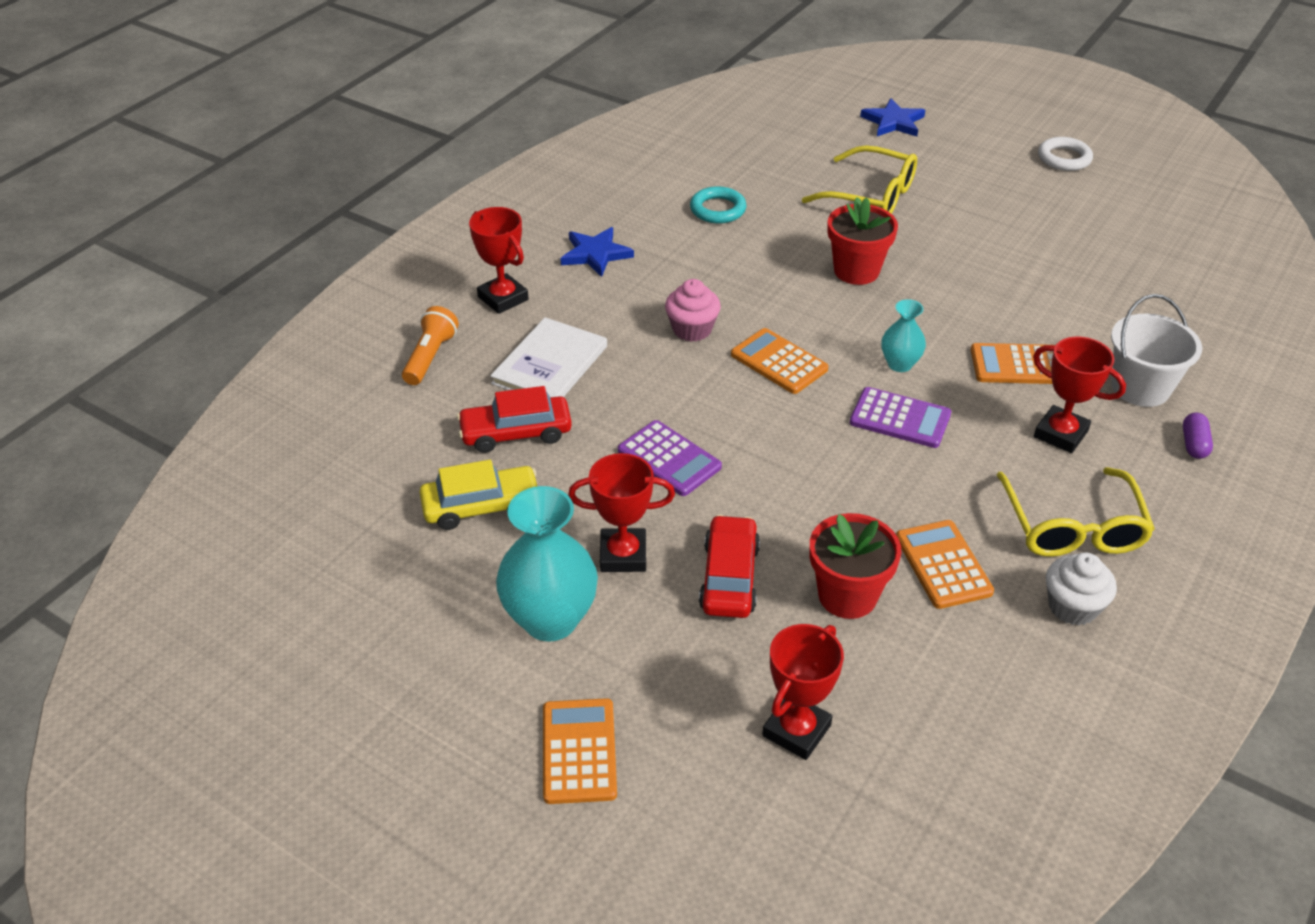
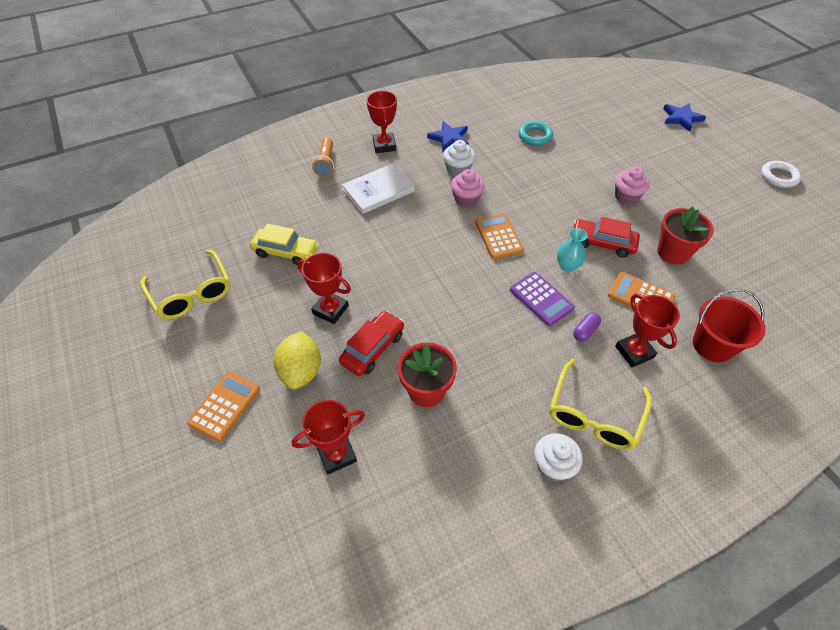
camera: 30 degrees right, 10 degrees up
(430, 357) = (326, 163): orange flashlight -> orange flashlight turned 135 degrees clockwise
(516, 433) = (333, 220): red car -> red car (602, 243)
(550, 620) = (268, 328): turquoise vase -> none
(646, 293) = (458, 169): none -> white cupcake
(652, 653) = (301, 371): none -> yellow lemon
(669, 459) = (396, 267): purple calculator -> none
(856, 271) = (586, 200): red flower pot -> red flower pot (673, 253)
(870, 195) = (631, 158): yellow glasses -> yellow glasses (191, 293)
(903, 248) = (626, 196): none -> pink cupcake
(943, 565) = (495, 399): orange calculator -> none
(1140, 387) = (713, 345): white bucket -> red bucket
(1194, 444) = (721, 399): purple capsule -> purple capsule (585, 331)

